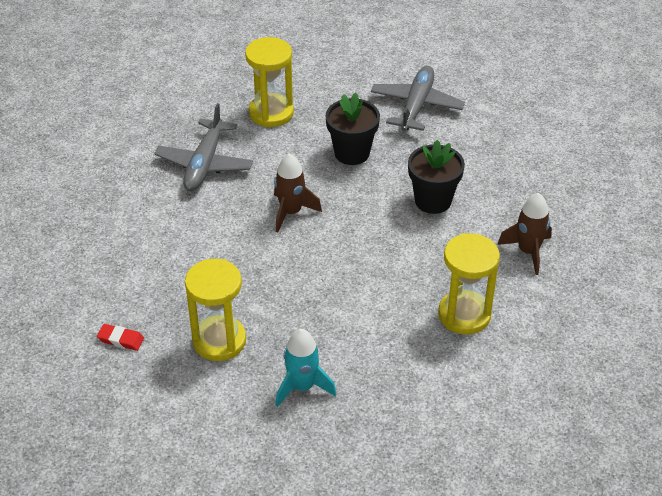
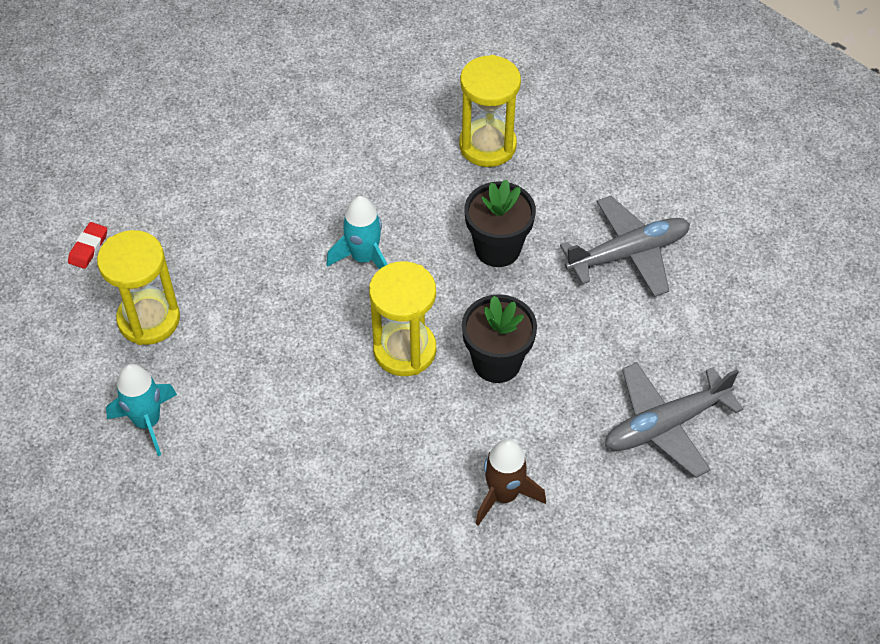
camera: 50 degrees right, 10 degrees up
(121, 339) = (88, 248): red eraser -> red eraser turned 45 degrees clockwise
(204, 164) = (363, 147): grey plane -> grey plane (665, 425)
(291, 212) = (364, 258): brown rocket -> turquoise rocket
(464, 315) = (358, 494): yellow hourglass -> yellow hourglass (404, 350)

